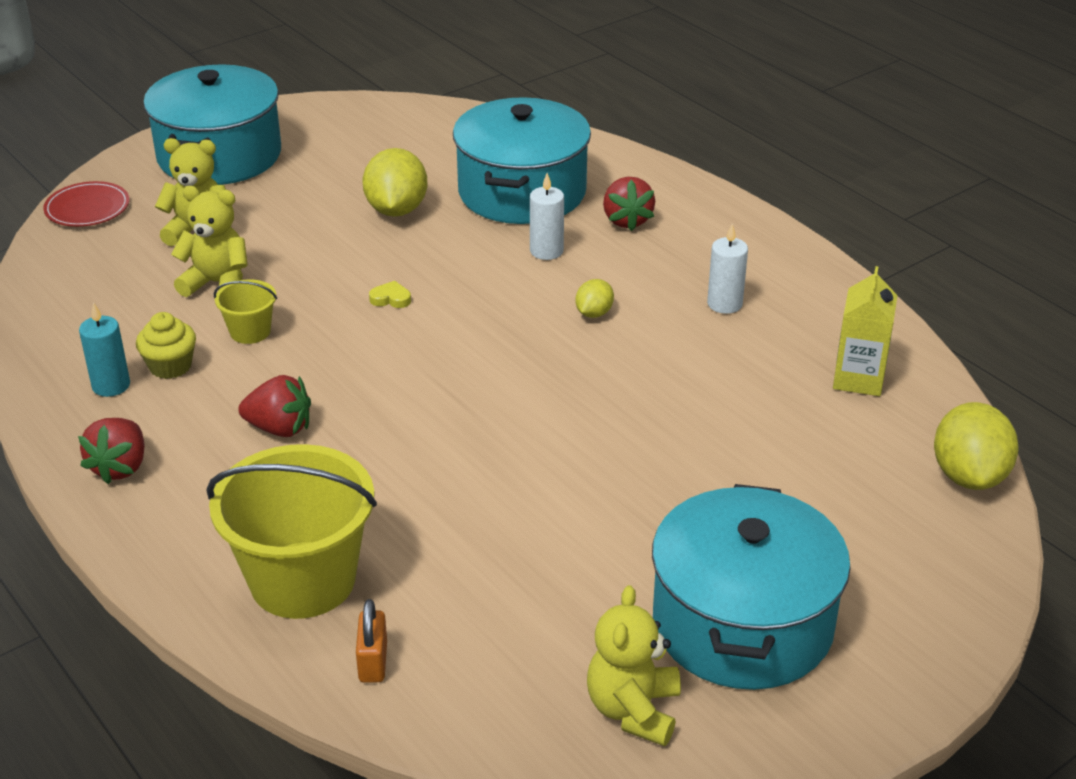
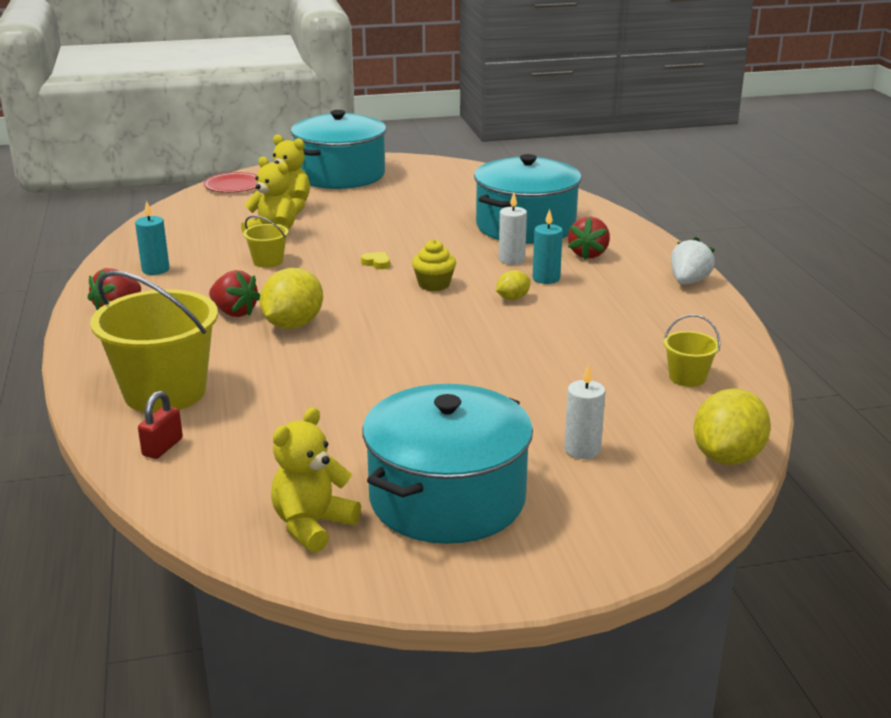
camera: 25 degrees right, 10 degrees down
(170, 366) = (201, 268): yellow cupcake -> yellow cupcake (434, 284)
(373, 662) = (162, 447): orange padlock -> red padlock
(396, 210) = (428, 220): yellow lemon -> yellow lemon (293, 325)
(608, 272) = (546, 278): none -> turquoise candle
(724, 304) = (619, 313): white candle -> white candle (582, 450)
(764, 236) = (688, 282): none -> white strawberry
(858, 379) = (687, 377): yellow carton -> yellow bucket

